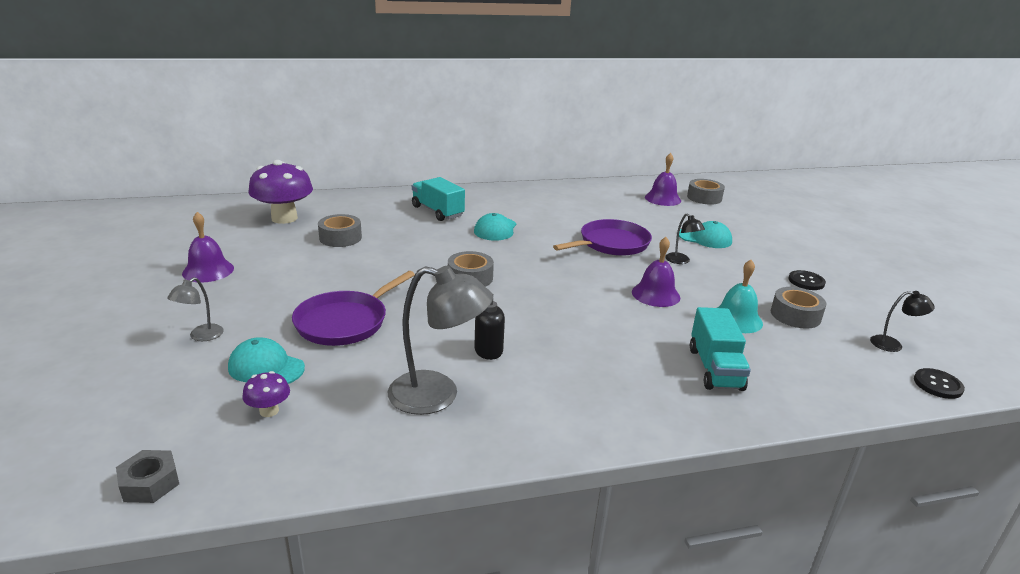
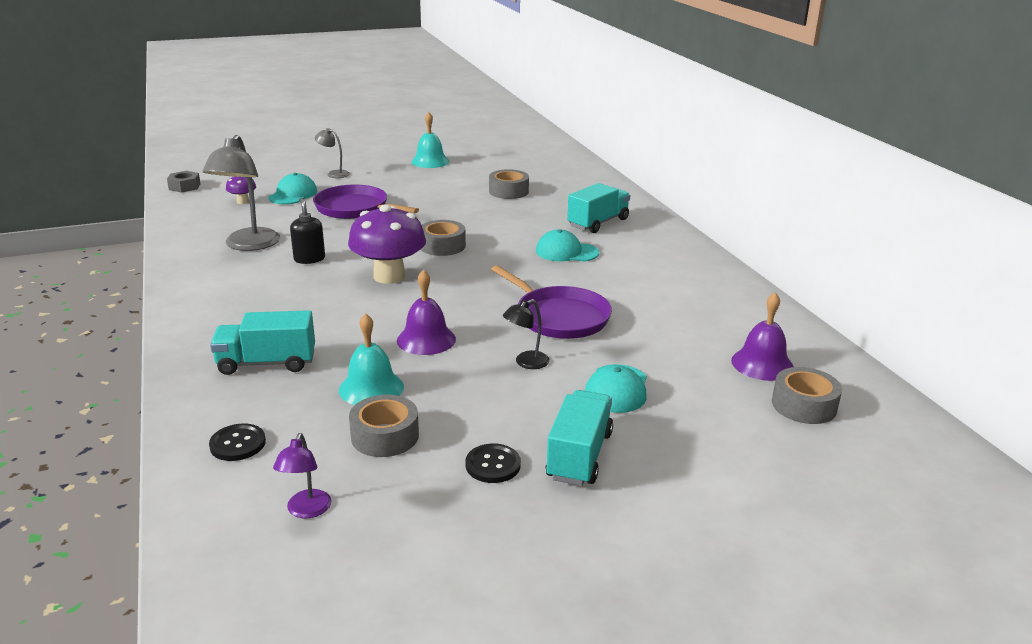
camera: 85 degrees right, 0 degrees up
(208, 270) = (430, 161): purple bell -> turquoise bell
(284, 218) = (540, 169): purple mushroom -> purple mushroom (389, 276)
(782, 256) = (579, 456): none -> turquoise truck
(893, 344) = (306, 511): black lamp -> purple lamp
(937, 385) = (203, 526): black button -> black button (238, 444)

